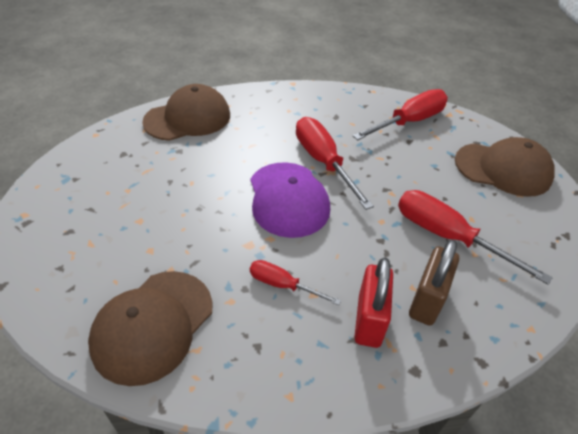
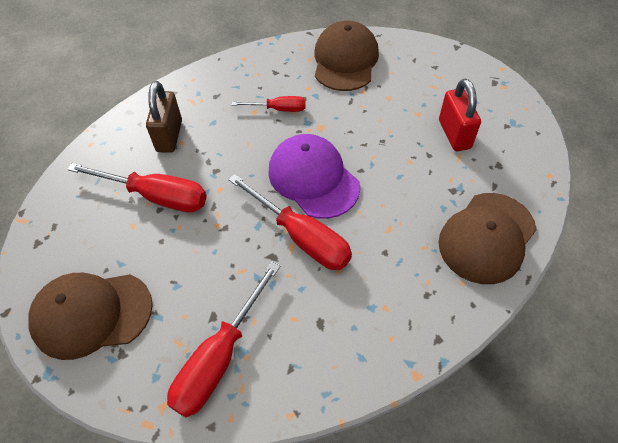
camera: 160 degrees right, 10 degrees up
(369, 320) = (209, 109): red padlock -> red padlock (454, 134)

